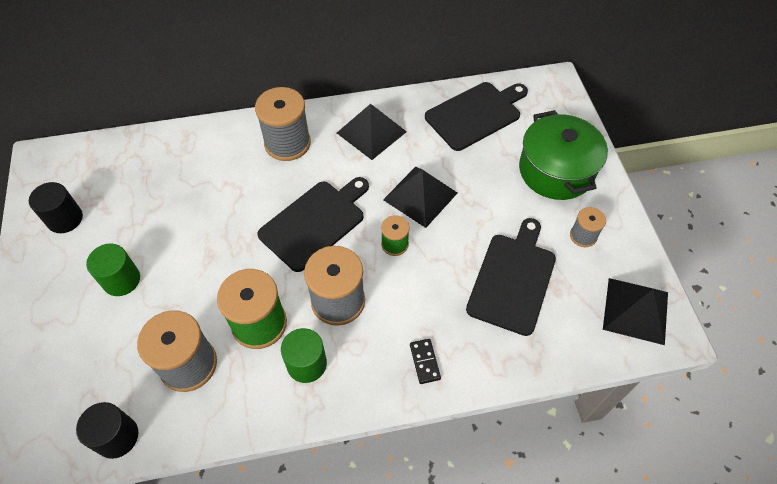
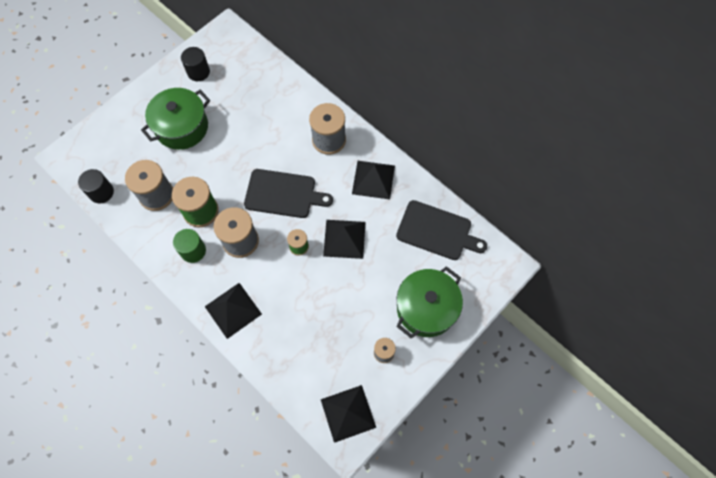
camera: 55 degrees right, 10 degrees up
(121, 280) = (182, 127): green cylinder -> green pot
(424, 362) = (233, 310): black domino -> black pyramid
(513, 279) = (321, 327): black cutting board -> none

